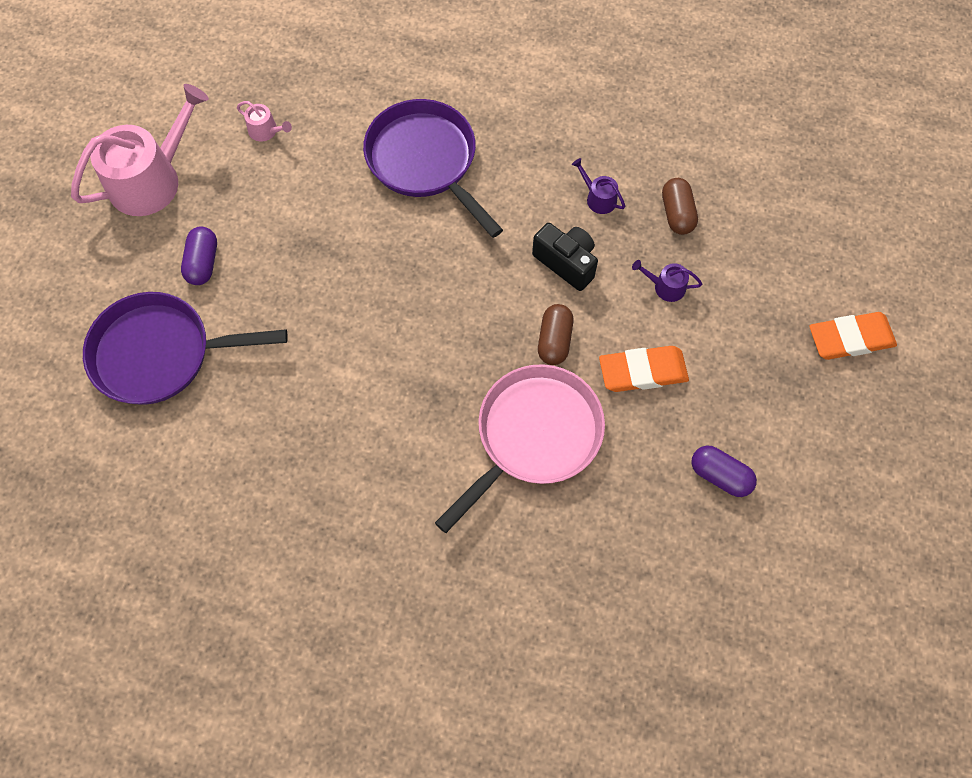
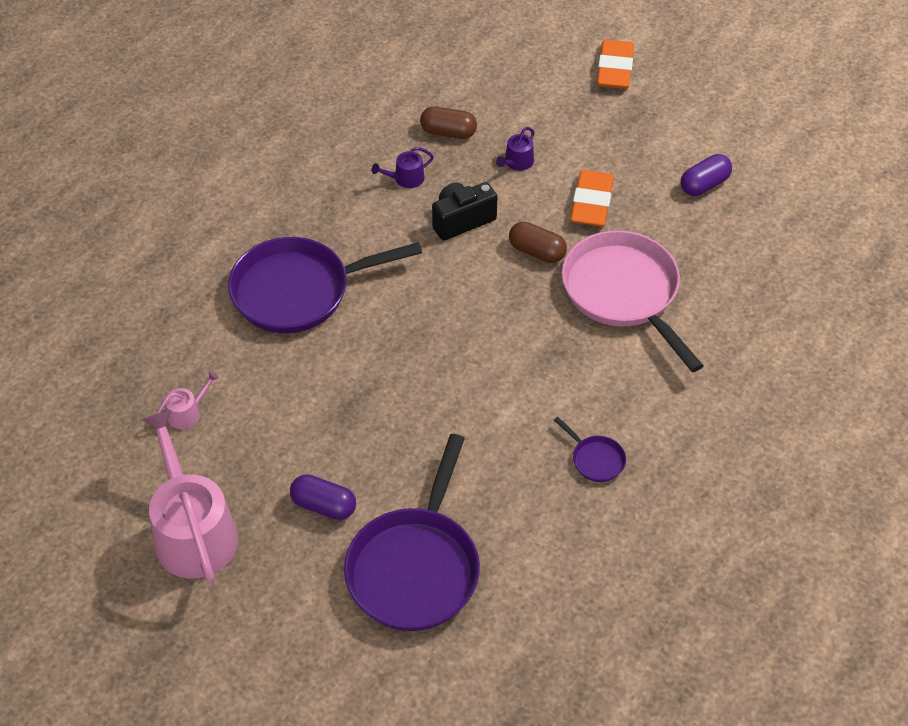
camera: 70 degrees left, 15 degrees down
(319, 467) = (595, 459): none -> purple pan

